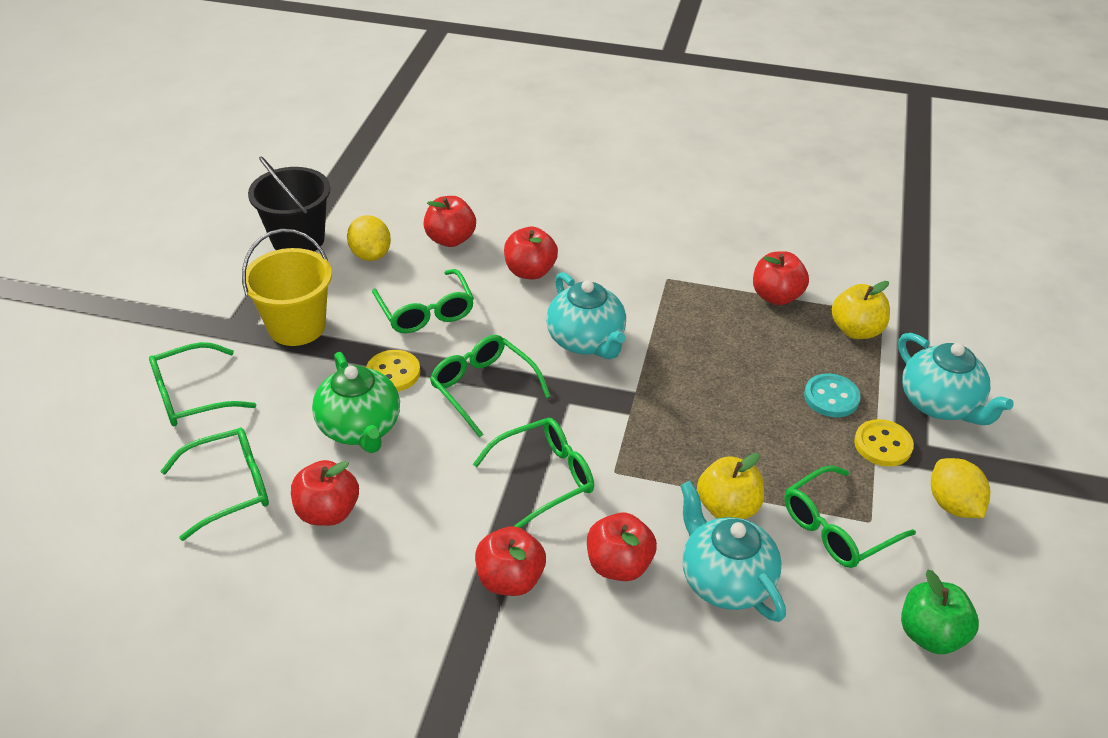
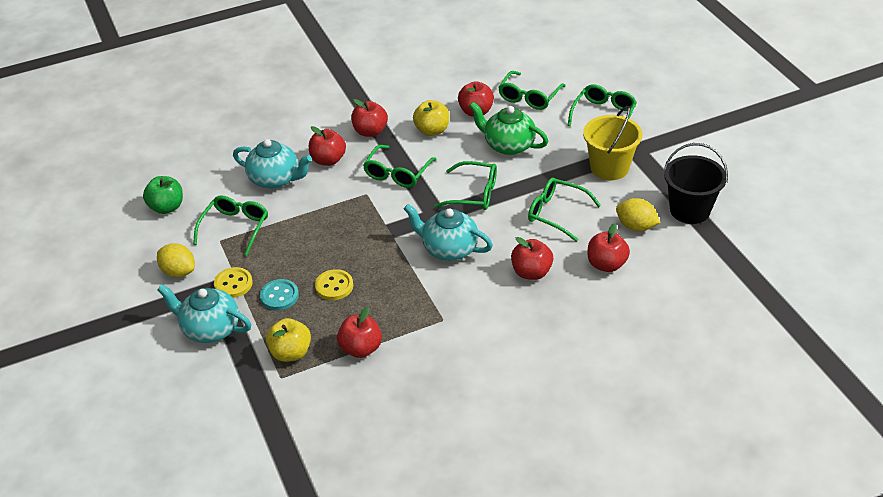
camera: 145 degrees right, 0 degrees up
(393, 373) = (528, 175): yellow button -> yellow button (334, 286)
(727, 507) = (296, 208): yellow apple -> yellow apple (432, 130)

